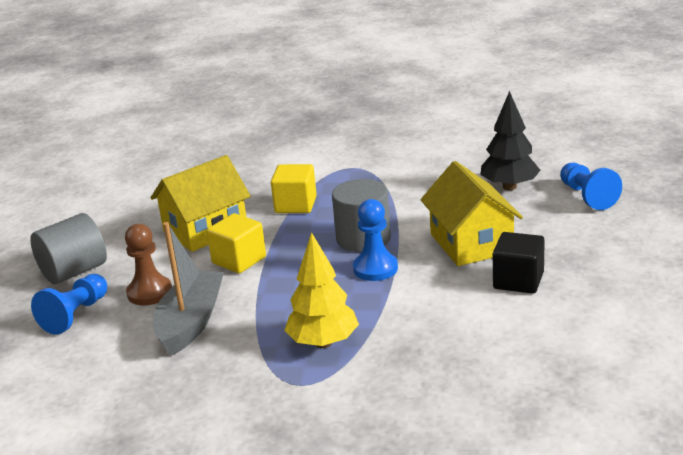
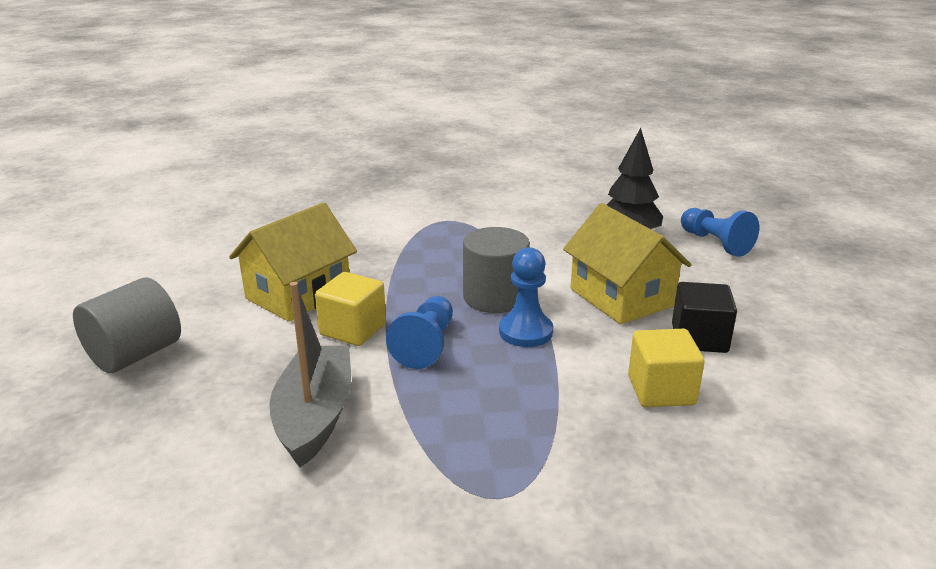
camera: 15 degrees left, 0 degrees up
(75, 315) = (147, 415): blue pawn -> blue pawn (426, 345)
(149, 292) = (247, 377): brown pawn -> none
(295, 205) = (399, 262): yellow cube -> yellow cube (661, 390)
(323, 343) = (503, 433): yellow tree -> none

